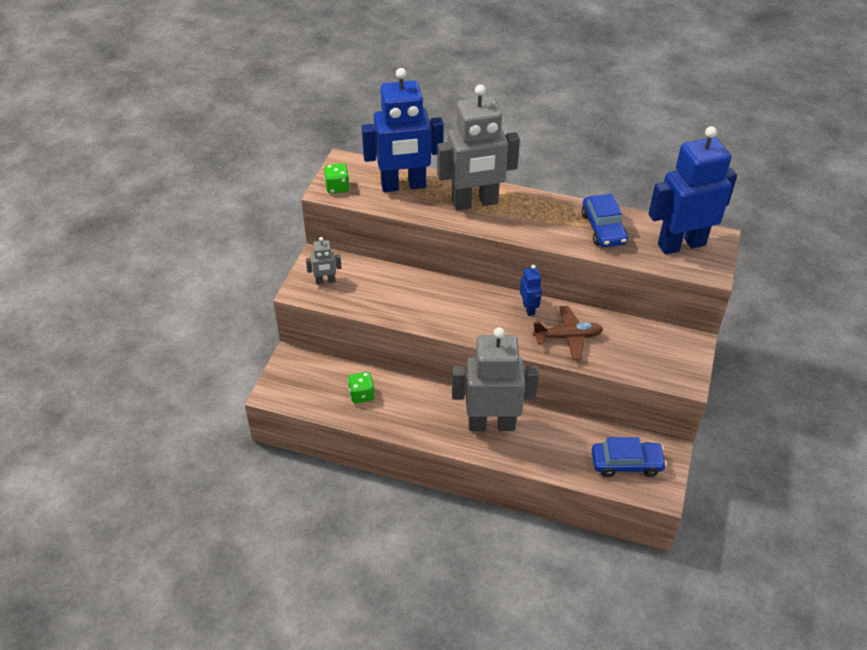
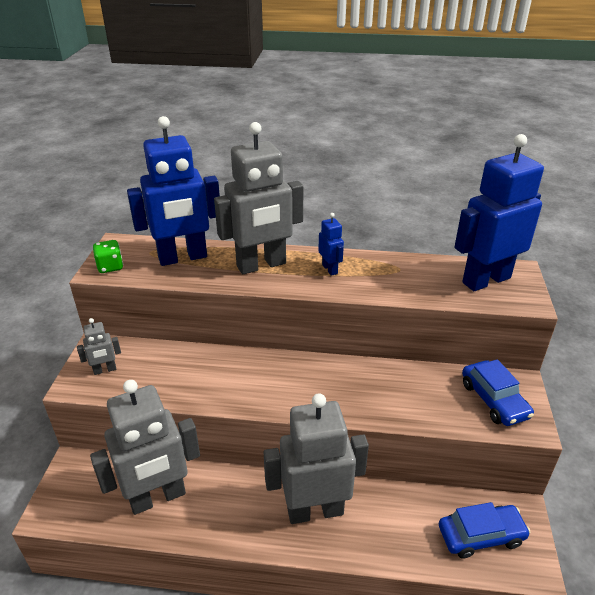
camera: 10 degrees left, 10 degrees down
(361, 395) = (158, 498): green dice -> grey robot
(529, 308) = (335, 370): blue robot -> blue robot (330, 269)
(567, 337) = (386, 395): brown plane -> none
(603, 228) = (401, 274): blue car -> blue car (494, 400)

